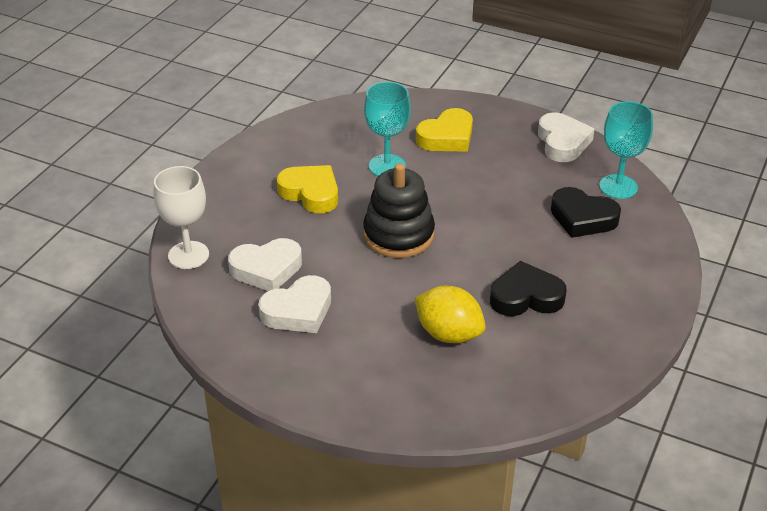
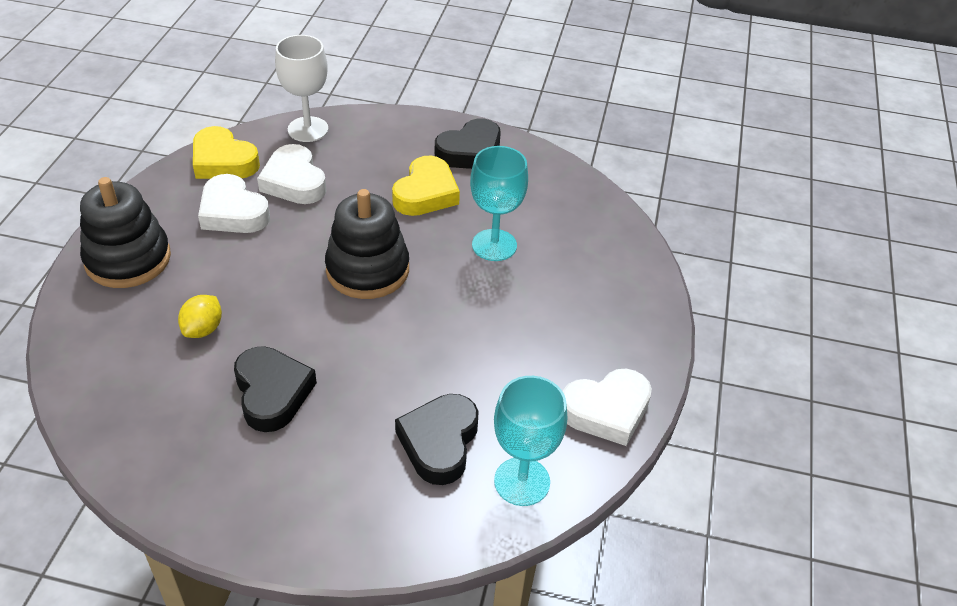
camera: 75 degrees right, 5 degrees up
(263, 162) = (470, 152): none -> black heart
(345, 383) = (128, 259): none -> black stacking toy
(447, 137) = (572, 291): yellow heart -> yellow heart (223, 161)
(448, 334) = (203, 329): yellow lemon -> yellow lemon, size x0.62

